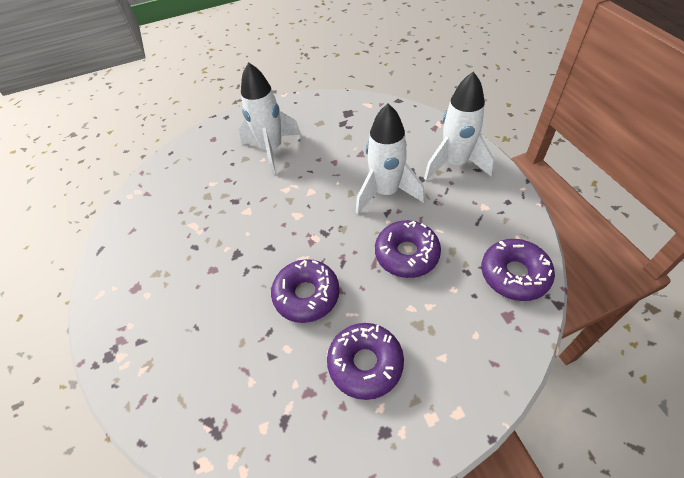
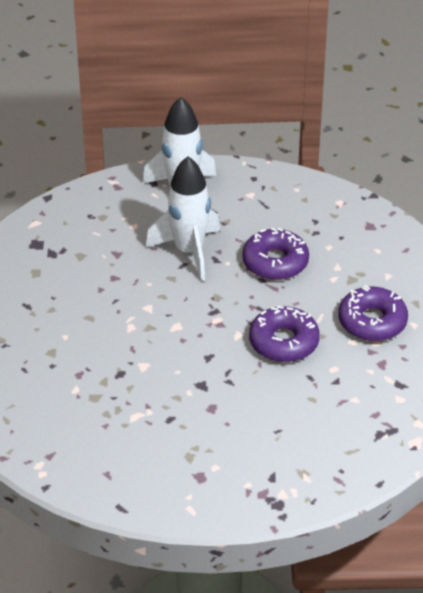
camera: 75 degrees left, 10 degrees down
(272, 149) = (54, 324): white rocket -> none
(514, 274) = (334, 206): purple donut -> none

